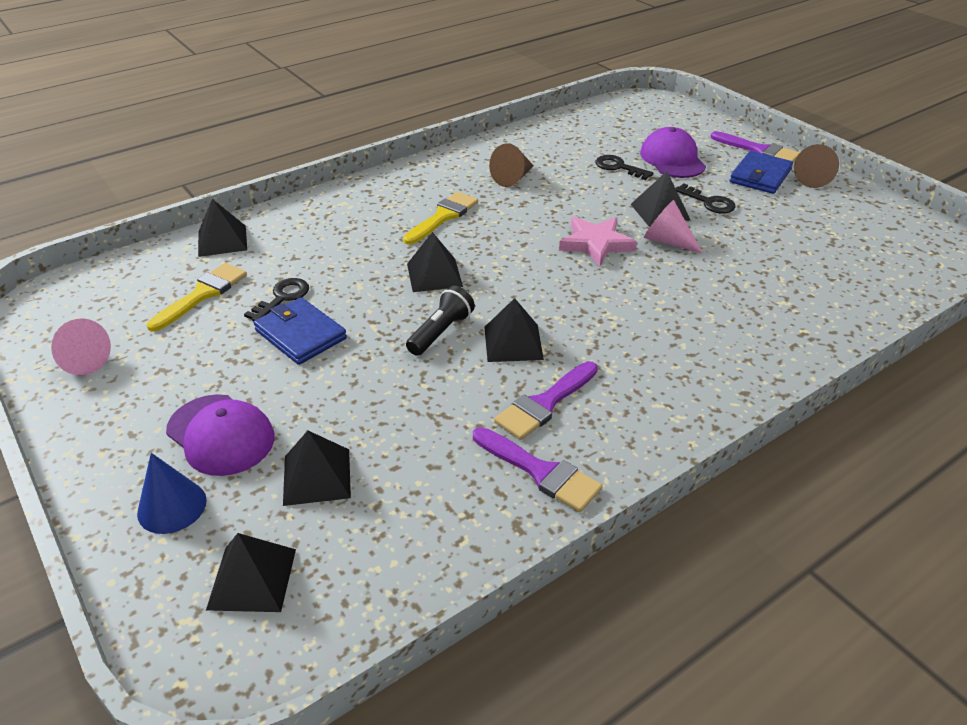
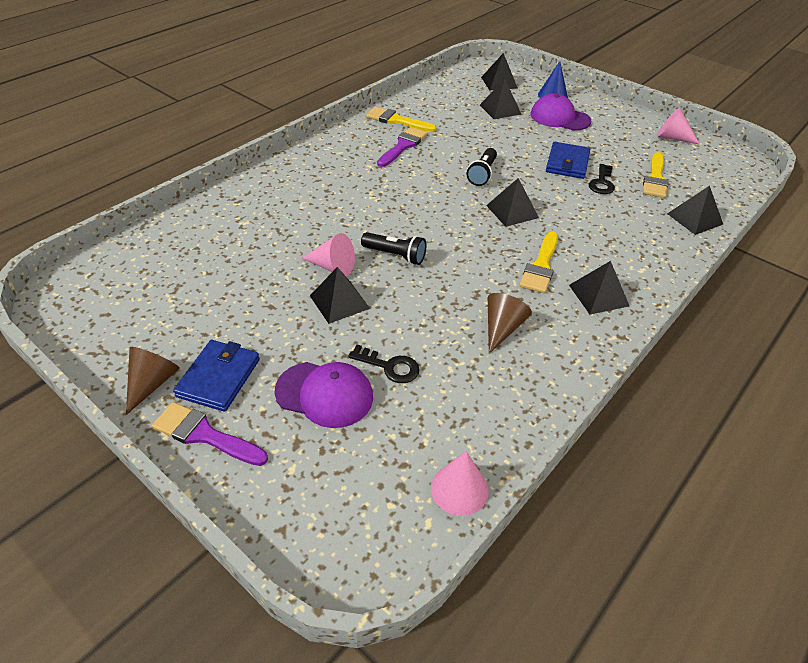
camera: 165 degrees right, 5 degrees up
(300, 334) = (567, 163): blue wallet -> blue wallet turned 75 degrees clockwise
(513, 343) = (433, 173): black pyramid -> black pyramid (598, 295)
(540, 471) = (397, 120): purple brush -> yellow brush
(584, 115) = (459, 489): none -> pink cone
(596, 244) = (395, 255): pink star -> black flashlight
(672, 159) = (324, 394): purple cap -> purple cap turned 45 degrees counterclockwise
(709, 202) = (287, 323): black key -> none

